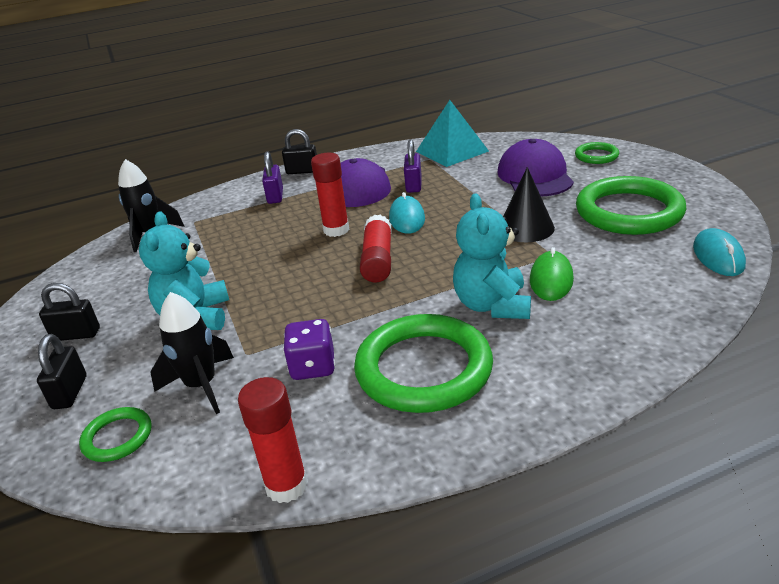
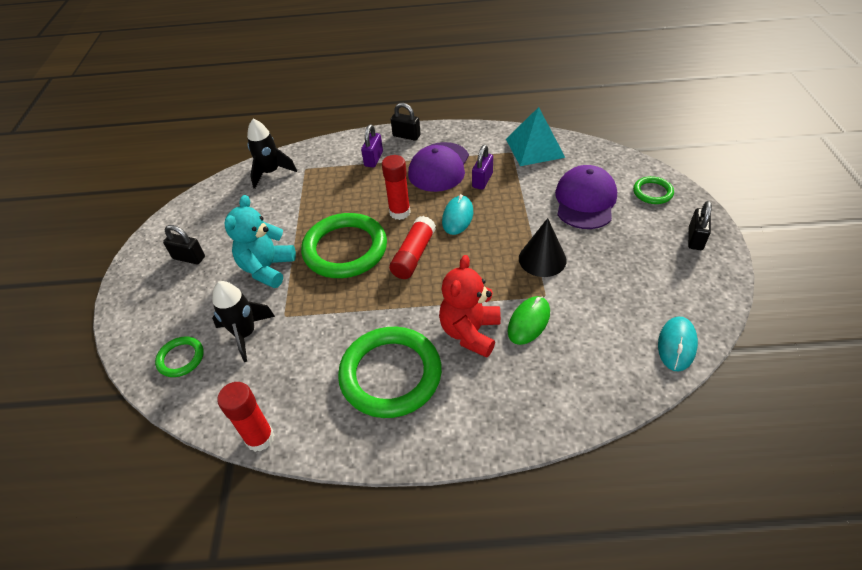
camera: 20 degrees right, 15 degrees up
(70, 392) = (168, 309): black padlock -> black padlock (695, 239)
(313, 367) = (320, 344): purple dice -> none
(492, 305) = (470, 332): turquoise teddy bear -> red teddy bear
(629, 211) = (636, 269): green ring -> green ring (345, 249)

